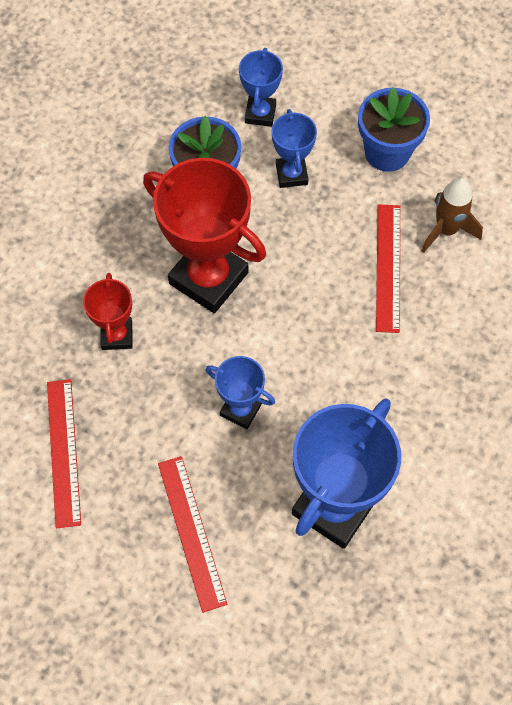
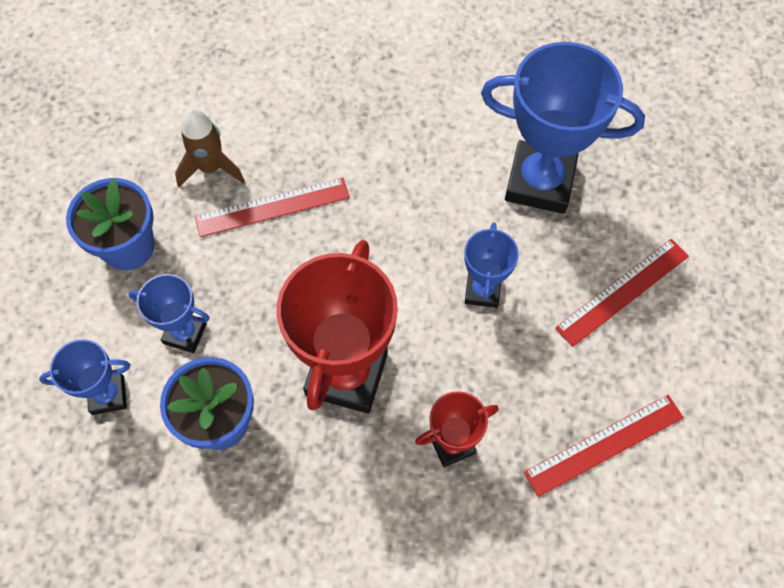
camera: 110 degrees left, 0 degrees up
(291, 174) = (185, 333): blue trophy -> blue trophy turned 45 degrees clockwise

